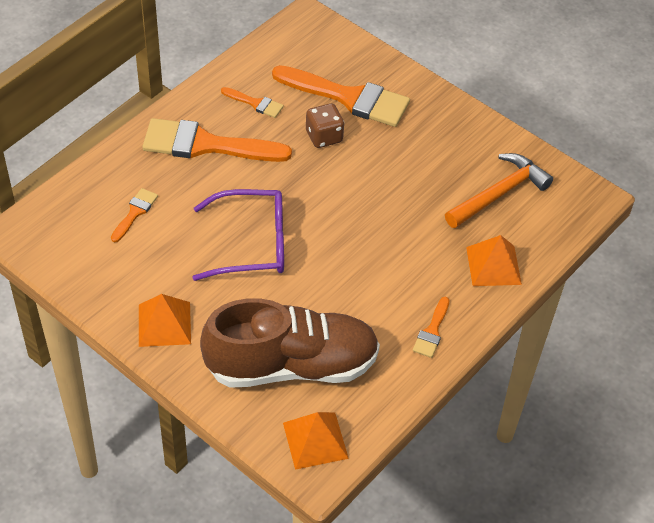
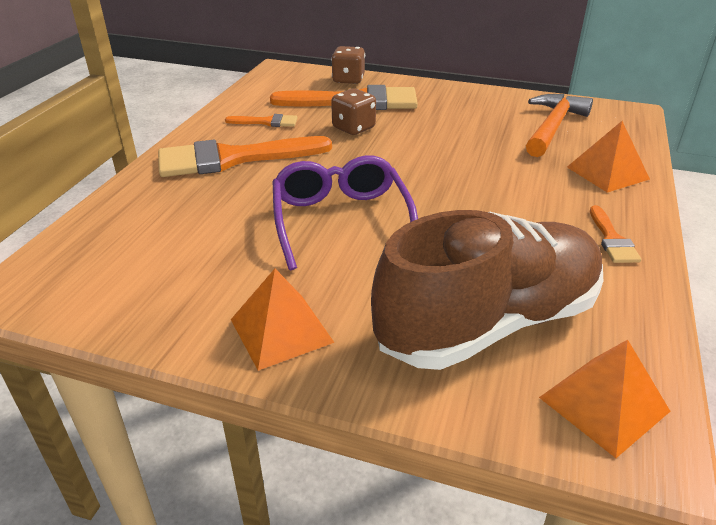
camera: 20 degrees left, 15 degrees down
(135, 213) = (177, 230): orange brush -> none
(251, 244) = (341, 221): purple glasses -> purple glasses turned 75 degrees counterclockwise
(362, 59) = (348, 80): none -> brown dice

